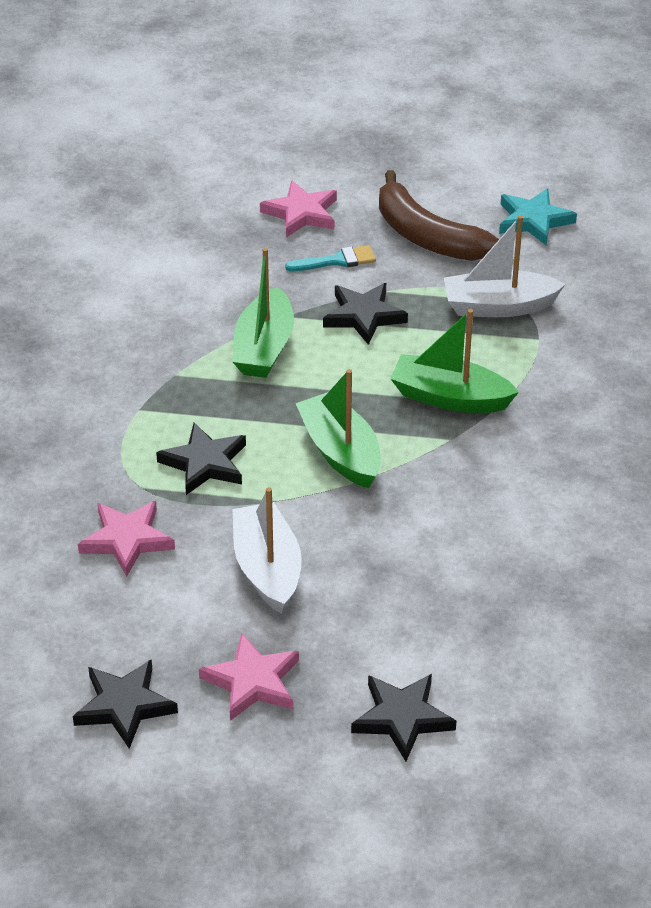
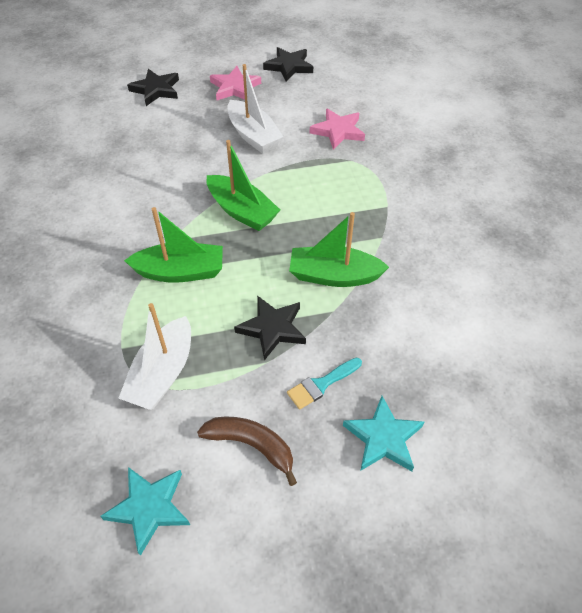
camera: 160 degrees right, 10 degrees up
(205, 463) = (322, 182): black star -> none
(264, 348) = (333, 276): green boat -> green boat turned 75 degrees counterclockwise
(301, 213) = (383, 438): pink star -> turquoise star
(427, 236) = (252, 446): brown banana -> brown banana, size x0.66
(498, 306) = (162, 373): white boat -> white boat turned 135 degrees clockwise

